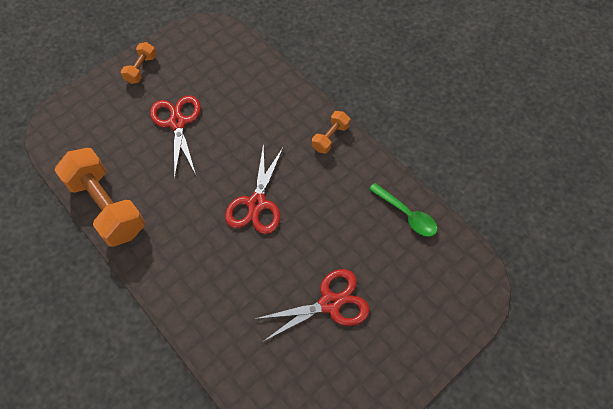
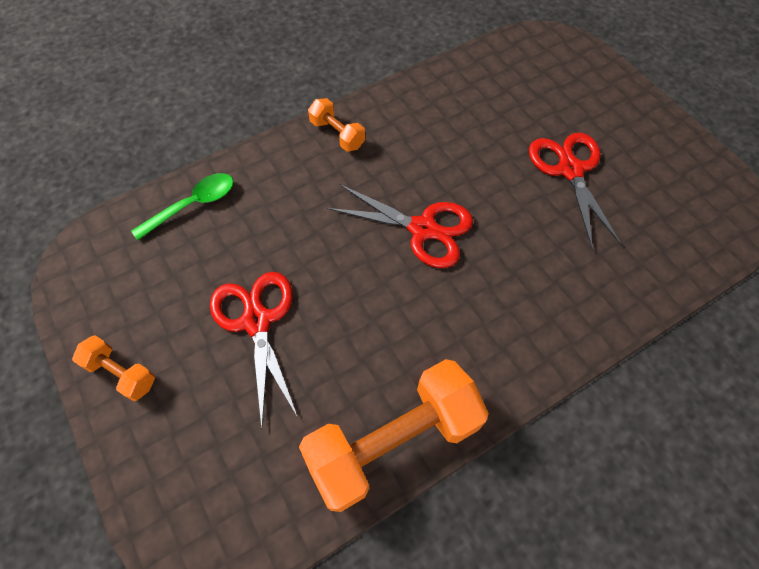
camera: 80 degrees left, 0 degrees up
(177, 123) = (256, 321): red scissors -> red scissors turned 75 degrees clockwise
(407, 215) = (462, 81): green spoon -> green spoon (193, 205)

